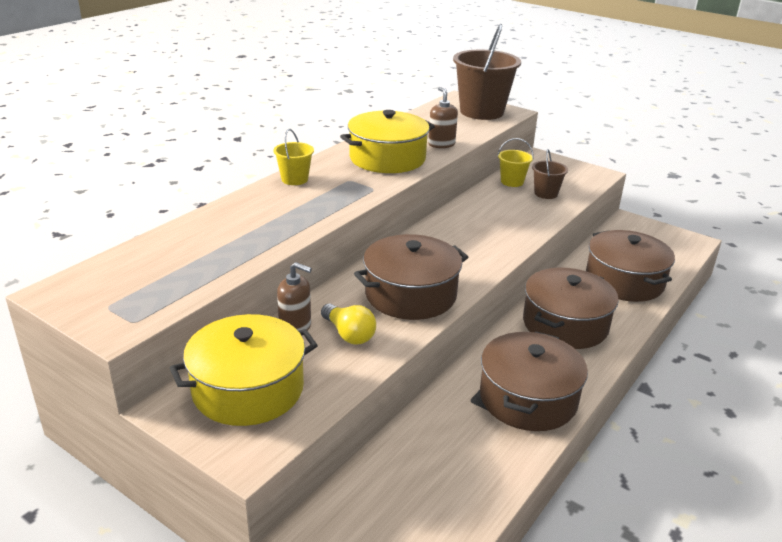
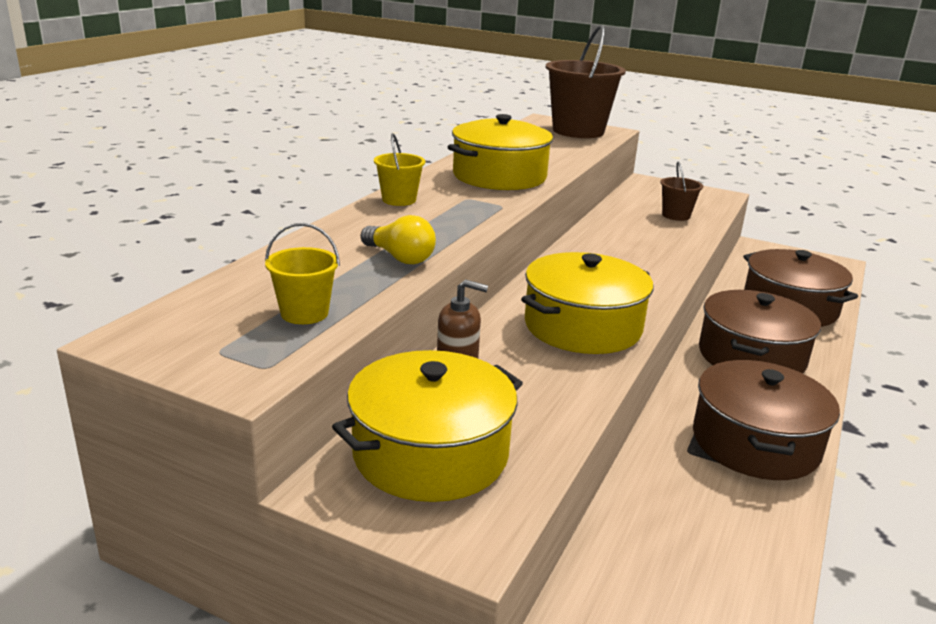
camera: 10 degrees left, 5 degrees down
(349, 334) = (530, 376): yellow light bulb -> yellow light bulb (400, 257)
(410, 295) = (583, 326): brown pot -> yellow pot
(441, 144) = (553, 161): brown soap dispenser -> none
(512, 182) = (631, 206): yellow bucket -> yellow bucket (304, 313)

